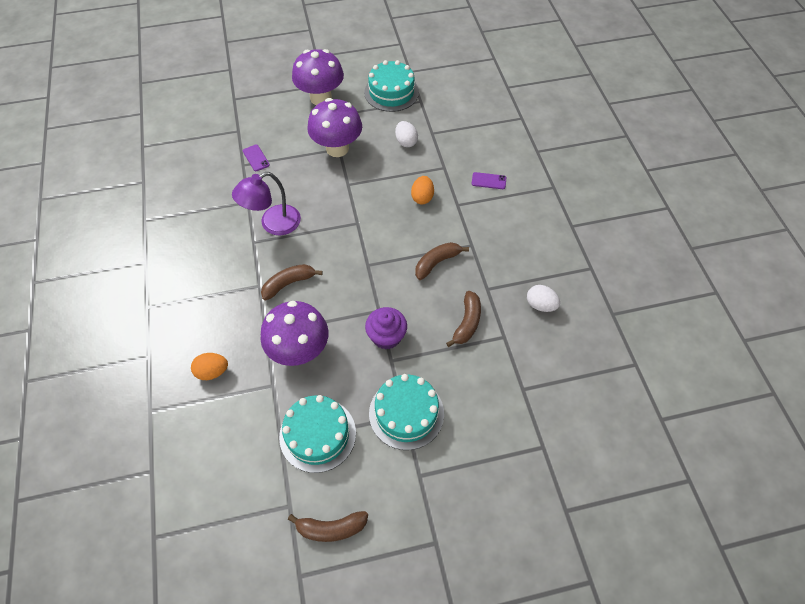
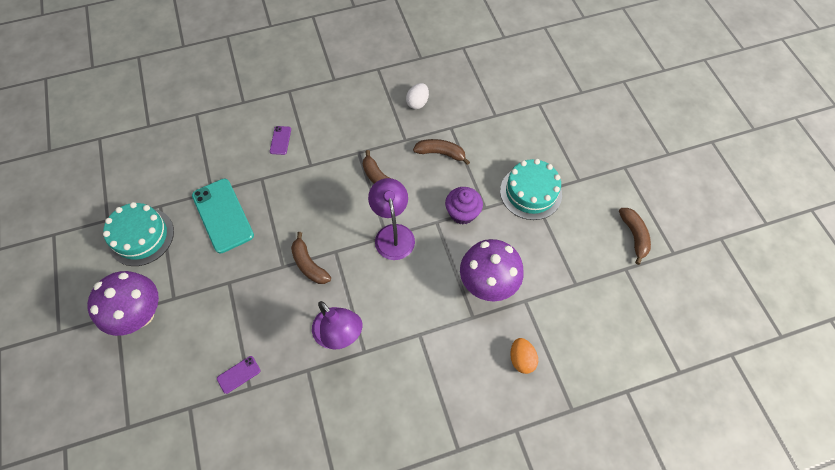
camera: 95 degrees left, 5 degrees up
(289, 283) = (414, 305): brown banana -> brown banana (309, 264)
(317, 434) = (563, 256): turquoise cake -> none
(337, 148) = (228, 284): purple mushroom -> none
(369, 270) = (393, 234): none -> purple lamp
(406, 142) = (222, 215): white egg -> turquoise phone
(422, 197) = (301, 195): orange egg -> none

